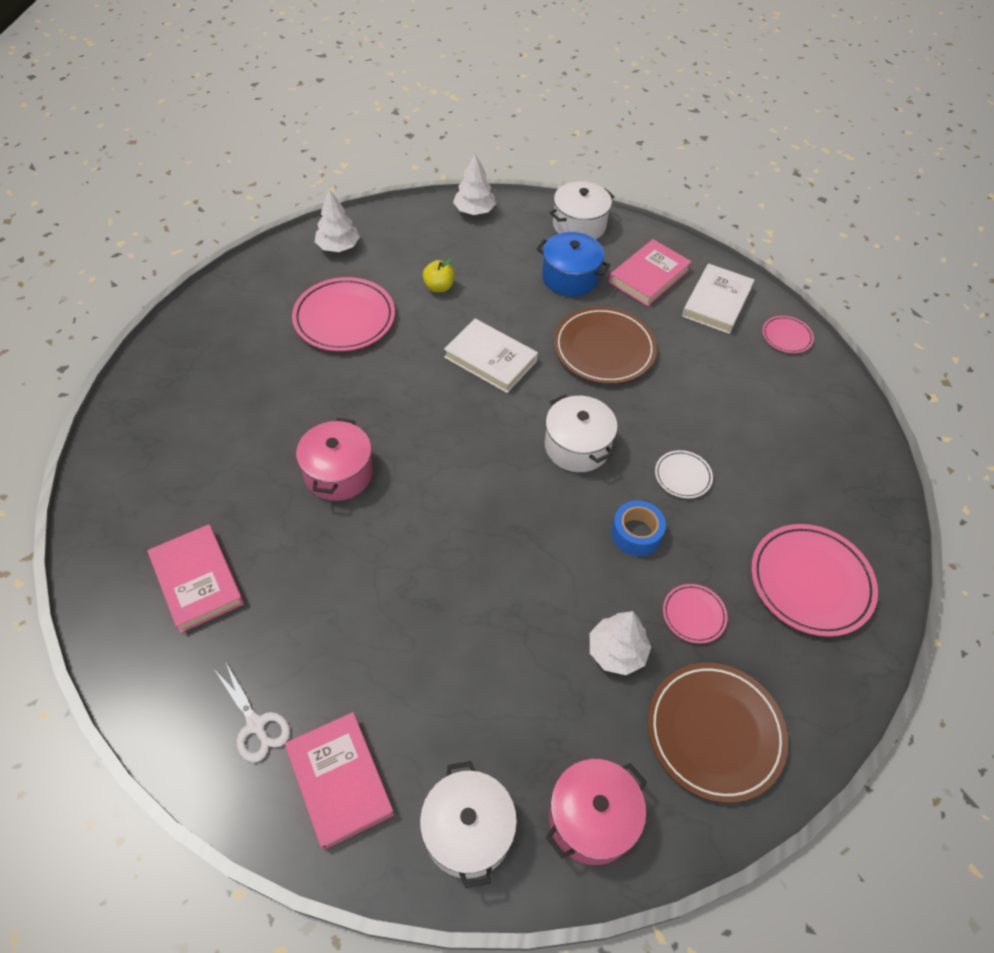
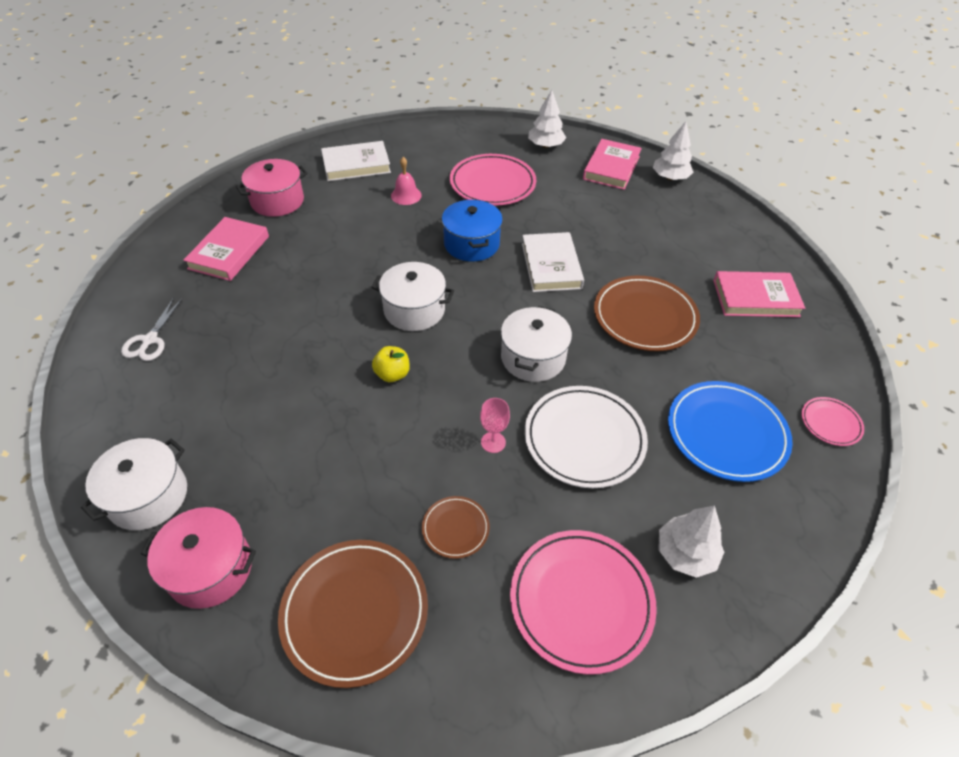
camera: 50 degrees right, 5 degrees down
(284, 387) = (406, 195): none -> pink bell
(338, 473) = (368, 258): pink pot -> pink pot (277, 201)
(339, 781) = (139, 404): pink book -> pink book (611, 168)
(439, 287) = (578, 204): yellow apple -> yellow apple (392, 374)
(570, 277) = (685, 258): blue pot -> blue pot (471, 244)
(579, 225) = (742, 232): white pot -> white pot (414, 310)
(617, 651) = (371, 496): white tree -> white tree (685, 553)
(636, 534) = (493, 442): blue tape -> pink goblet
(682, 476) = (584, 439): white plate -> white plate, size x1.99
(693, 615) = (455, 528): pink plate -> brown plate
(716, 302) = (794, 354): white book -> white book (356, 165)
(748, 395) = (726, 433): none -> blue plate

